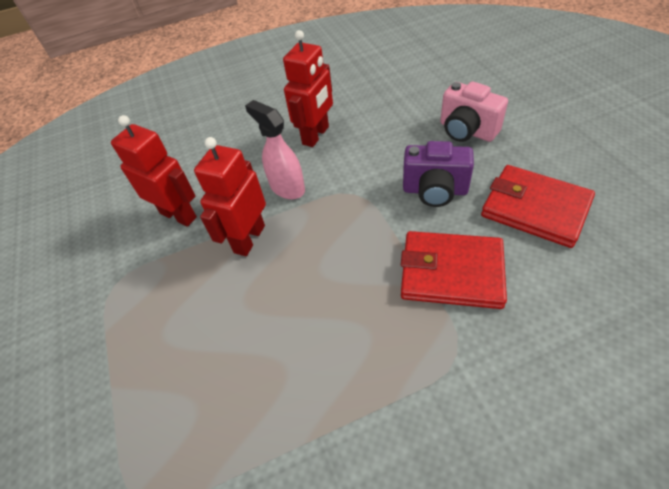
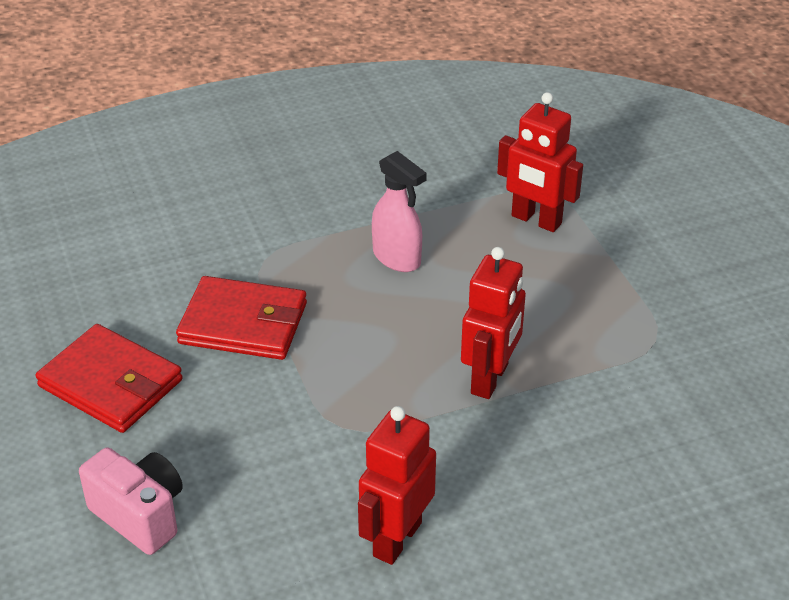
camera: 175 degrees right, 10 degrees down
(178, 215) = (602, 420): red robot -> red robot (536, 220)
(287, 188) = (443, 446): pink spray bottle -> pink spray bottle (397, 258)
(435, 191) = (228, 419): purple camera -> none

